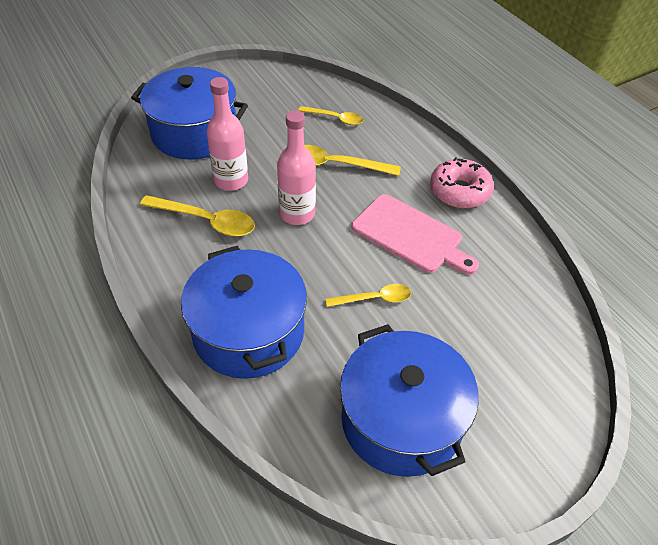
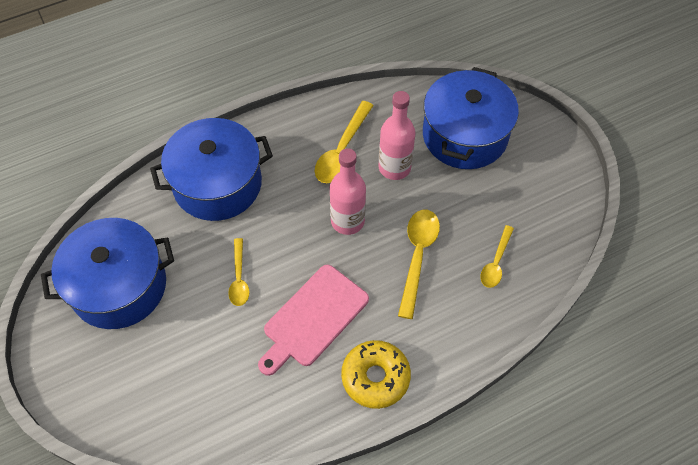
camera: 95 degrees right, 10 degrees up
(459, 191) = (375, 377): pink donut -> yellow donut

